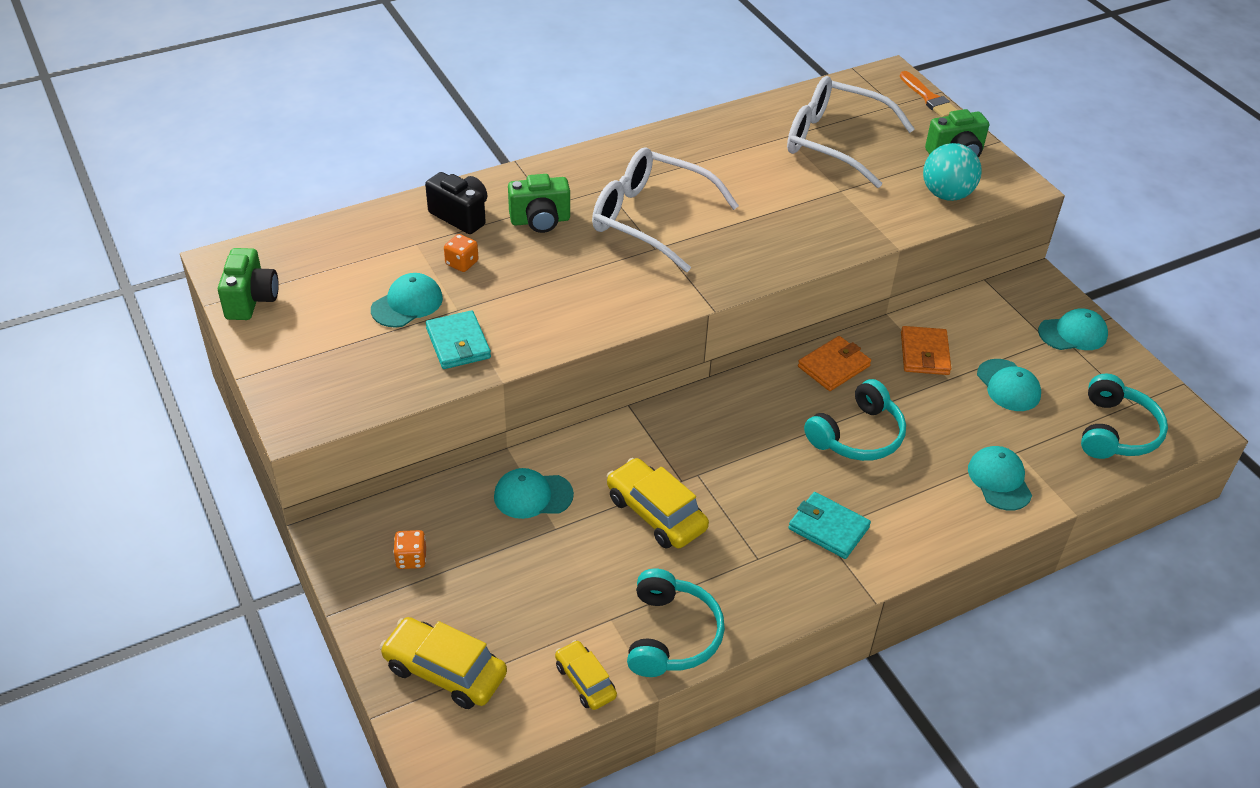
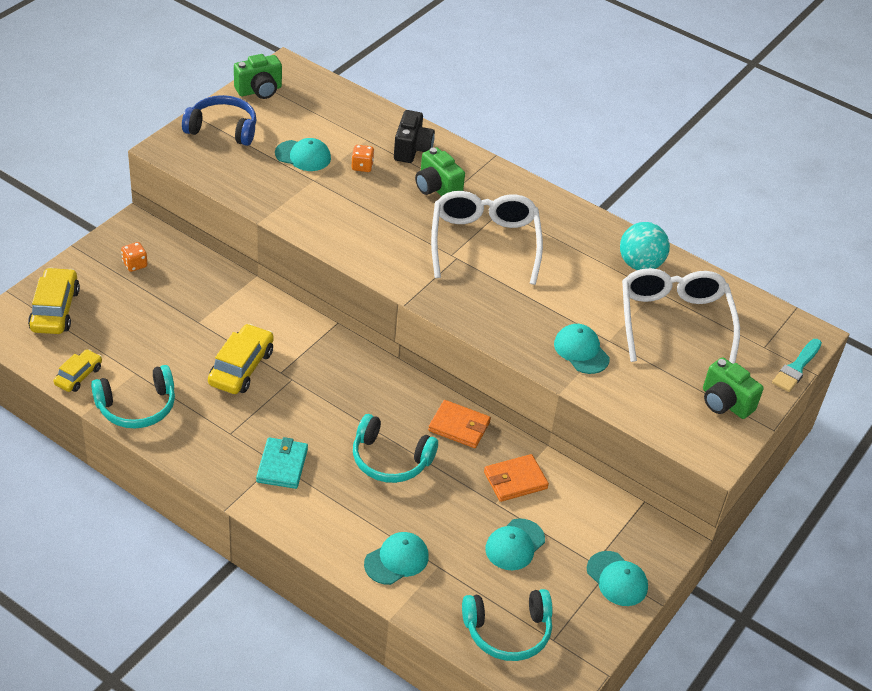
camera: 60 degrees right, 0 degrees up
(300, 356) = (223, 129): none -> blue headphones
(458, 343) = (281, 191): turquoise wallet -> none
(532, 495) = (221, 302): turquoise cap -> turquoise cap (581, 351)
(929, 98) = (796, 368): orange brush -> turquoise brush
(946, 194) = (659, 408): turquoise ball -> turquoise ball (640, 264)

